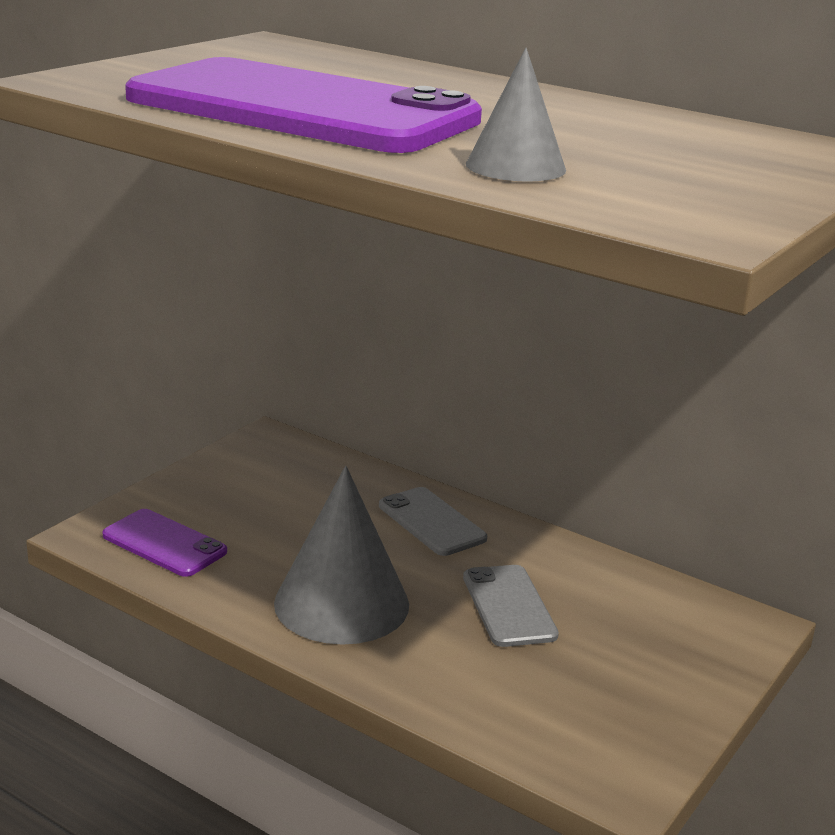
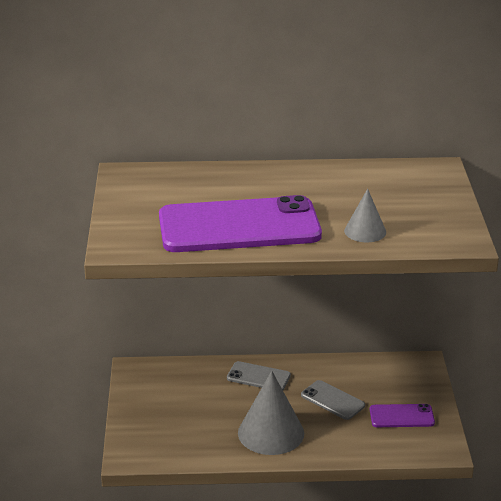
camera: 35 degrees left, 5 degrees up
(164, 543) = (164, 444): purple phone -> purple phone (401, 416)

